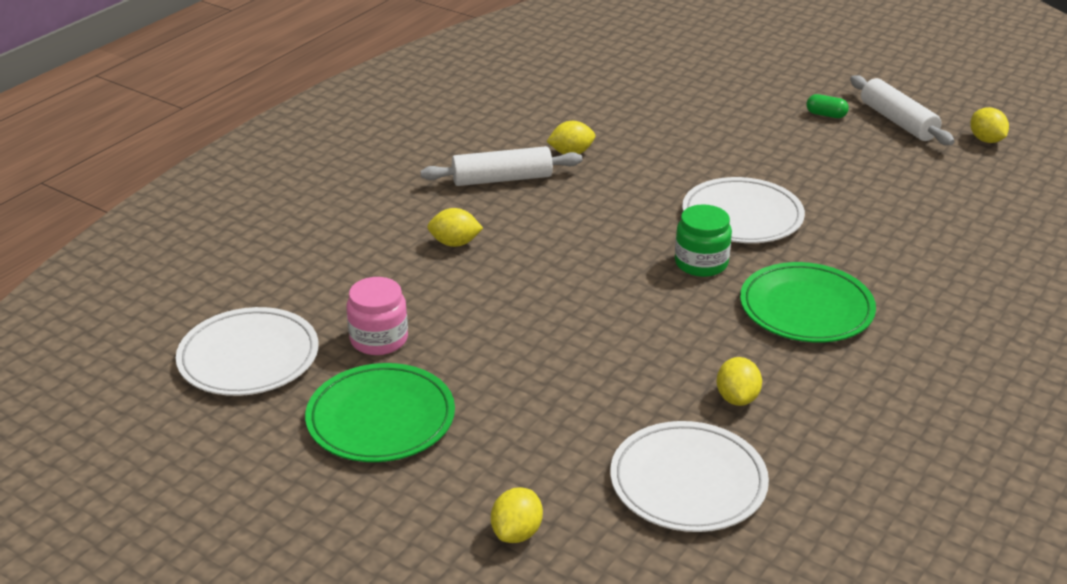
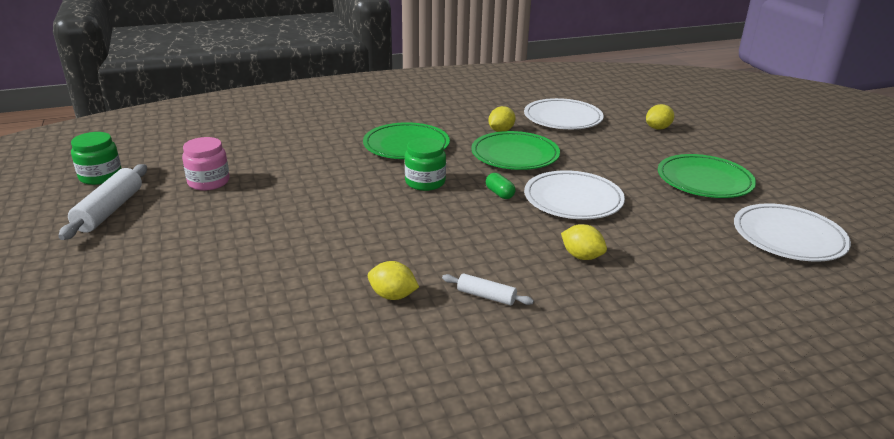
camera: 145 degrees left, 5 degrees down
(379, 339) = (685, 216): pink jar -> pink jar (208, 182)
(502, 179) = (486, 296): white rolling pin -> white rolling pin, size x0.56
(660, 354) = (515, 155): none -> green plate
(742, 216) = (352, 196): white plate -> white plate (573, 199)
(826, 115) = (137, 238): green capsule -> green capsule (499, 193)
(986, 140) = (100, 176): yellow lemon -> green jar

